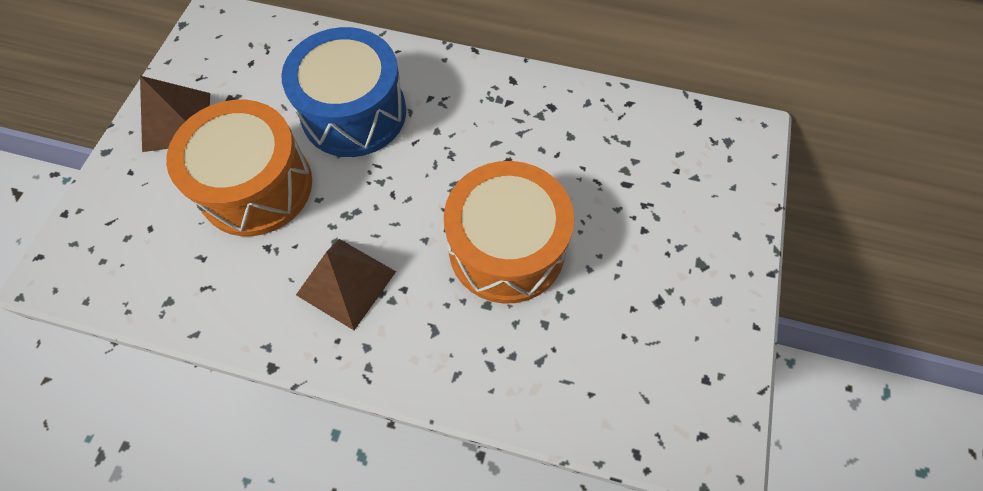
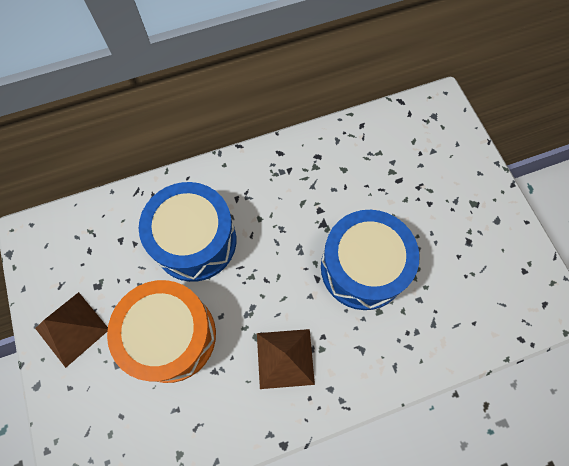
camera: 35 degrees left, 5 degrees up
(507, 248) = (363, 268): orange drum -> blue drum

